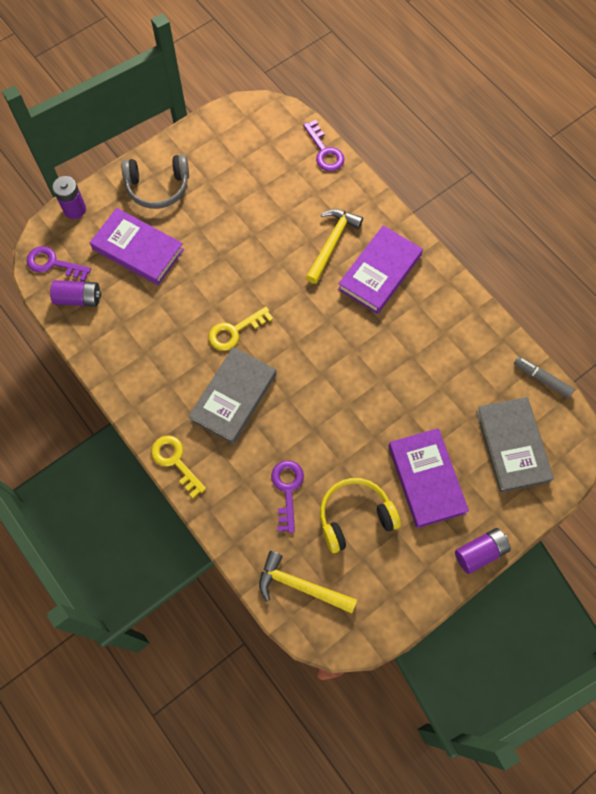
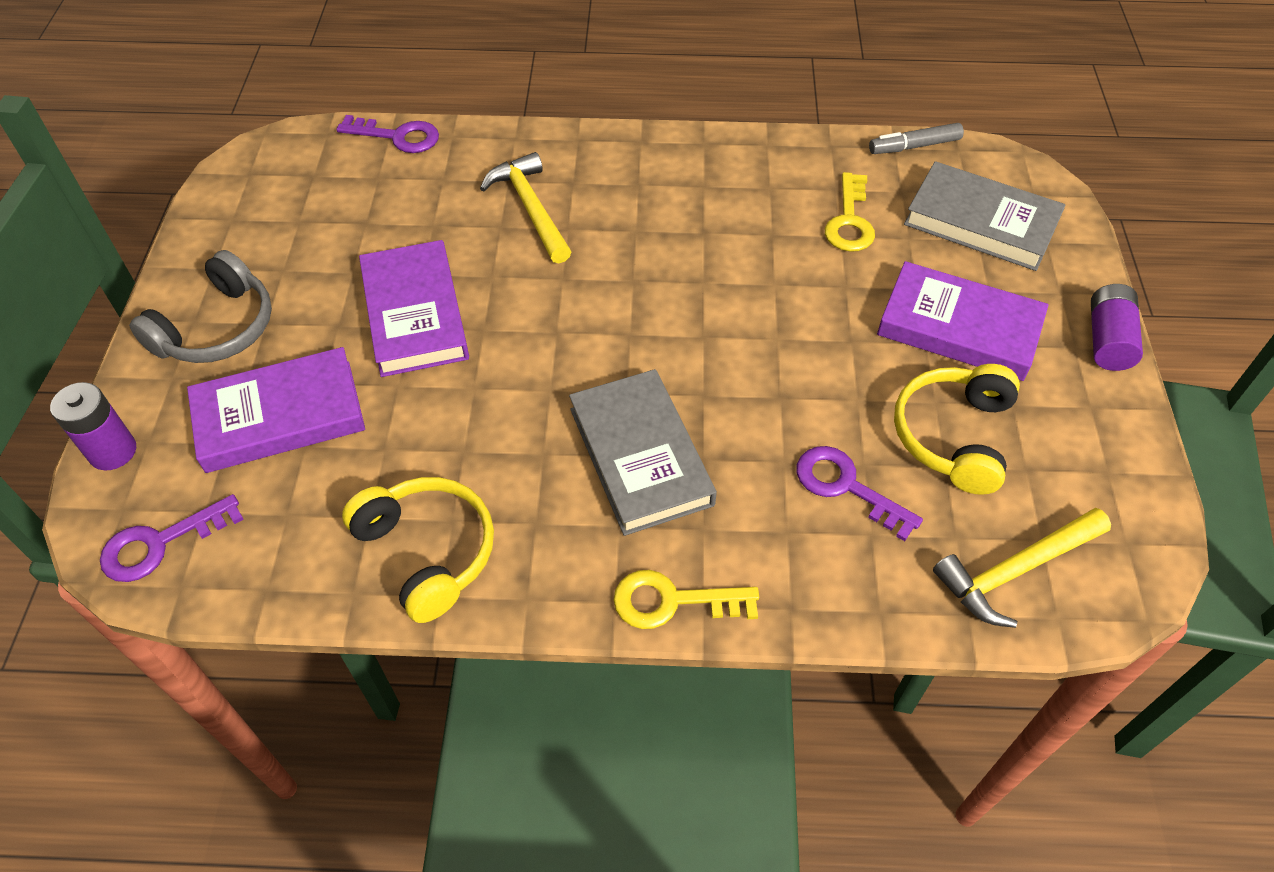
camera: 50 degrees left, 15 degrees down
(78, 298) = (261, 548): purple battery -> none
(124, 356) = (427, 552): none -> yellow headphones
(235, 331) = (540, 388): yellow key -> yellow key (849, 221)
(379, 272) = (623, 191): purple book -> purple book (414, 314)

